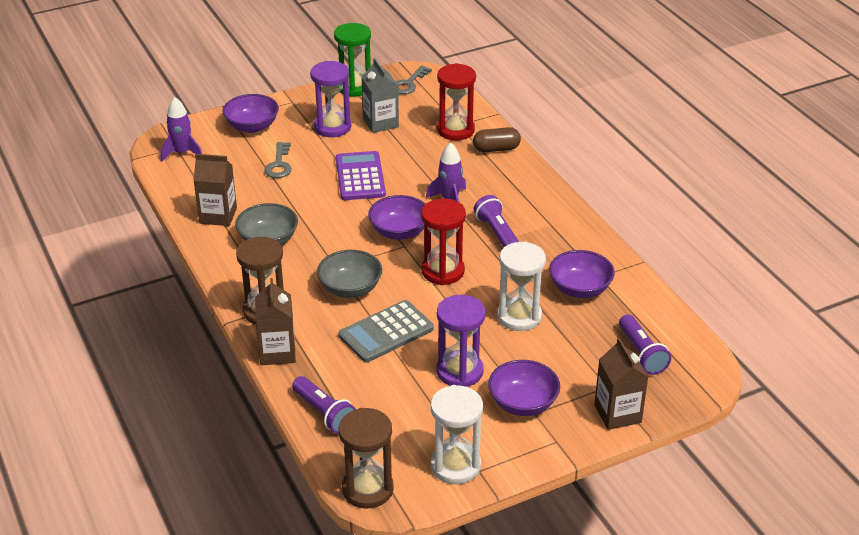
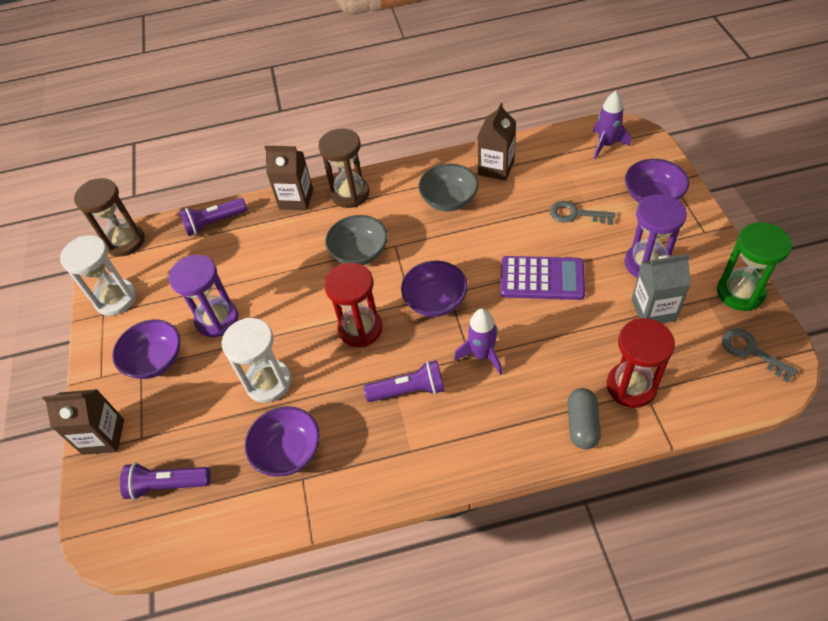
camera: 110 degrees right, 15 degrees up
(386, 332) = (290, 272): grey calculator -> none
(496, 149) = (582, 424): brown capsule -> grey capsule

